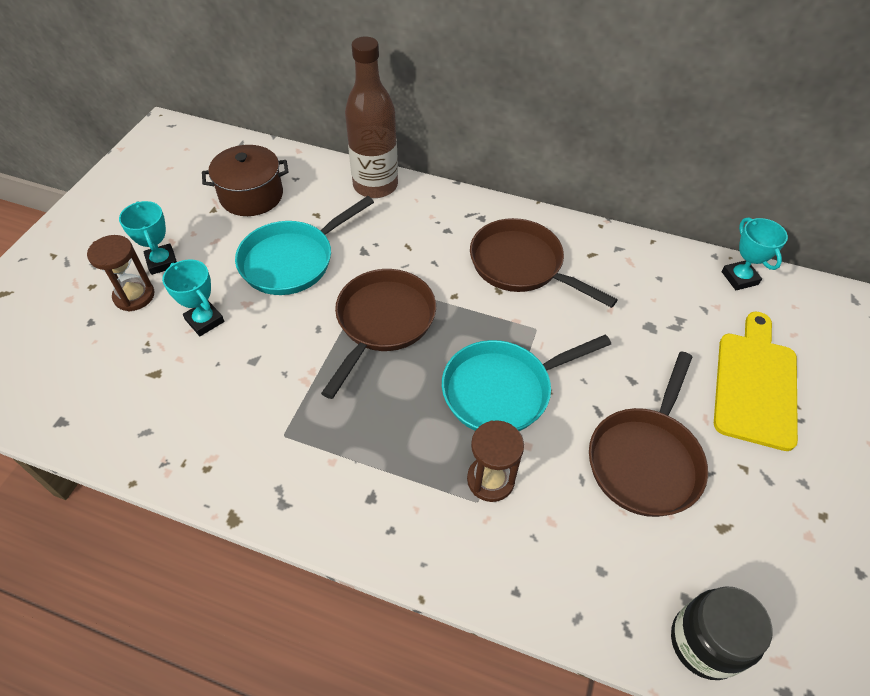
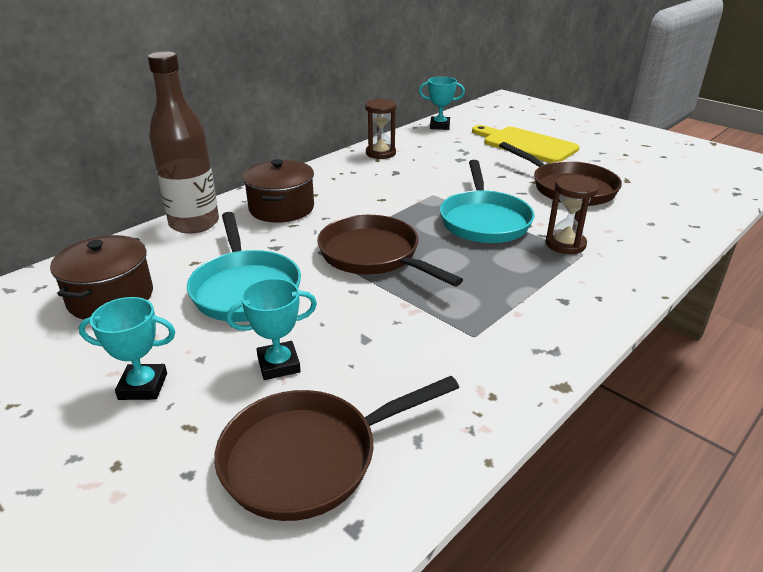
camera: 65 degrees left, 20 degrees down
(134, 296) = (180, 421): brown hourglass -> brown hourglass (380, 153)
(434, 226) = (281, 208): none -> brown pot
(521, 265) = (364, 185): brown pan -> brown pan (309, 457)
(704, 642) = (704, 205): black jar -> none

